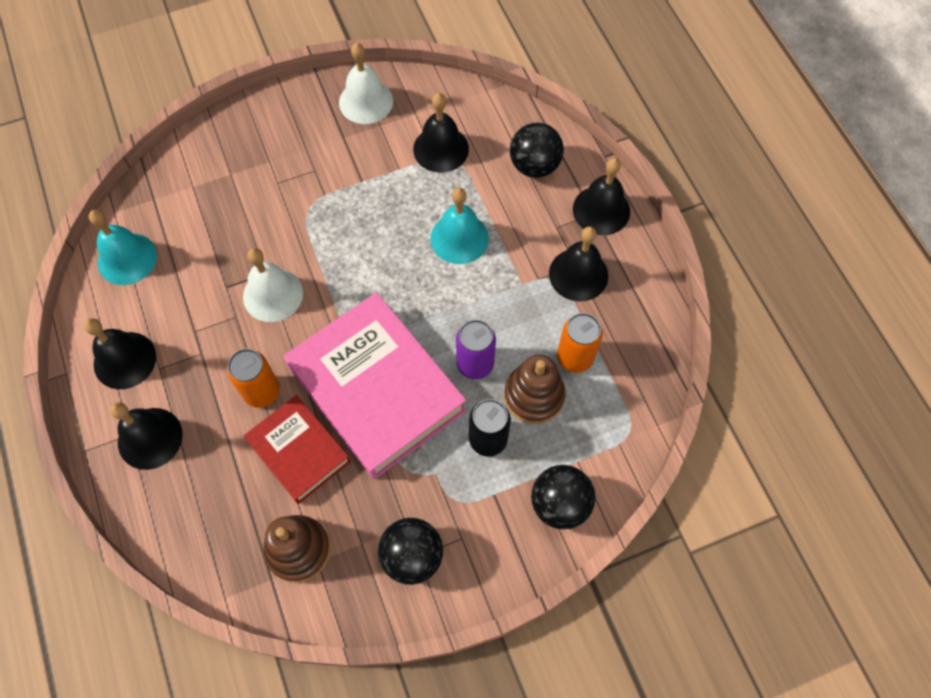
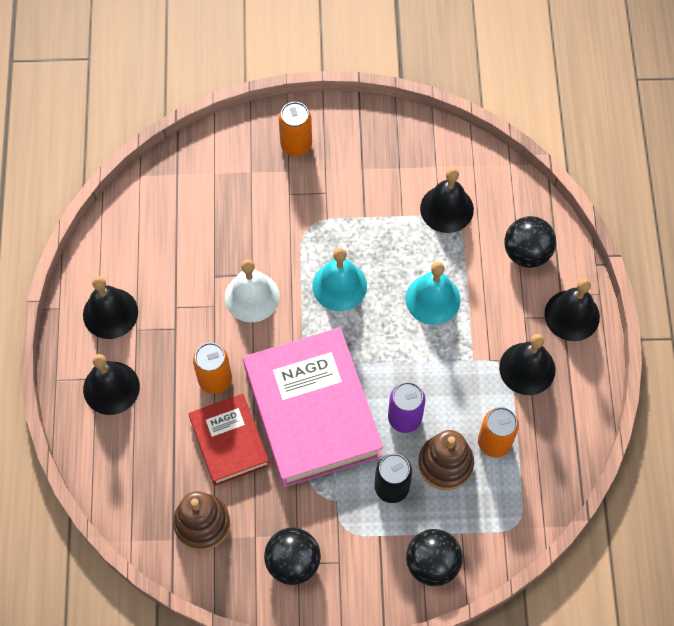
camera: 20 degrees right, 0 degrees up
(127, 258) = (138, 222): turquoise bell -> turquoise bell (339, 286)
(268, 134) = (296, 145): none -> orange can
(366, 101) = (394, 140): white bell -> none

